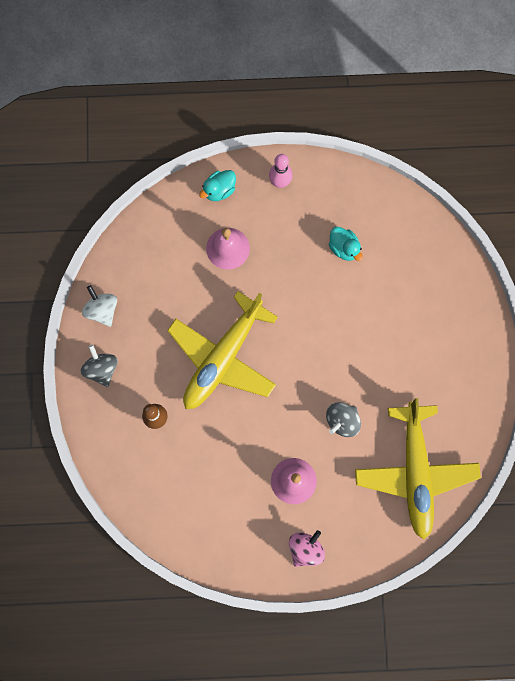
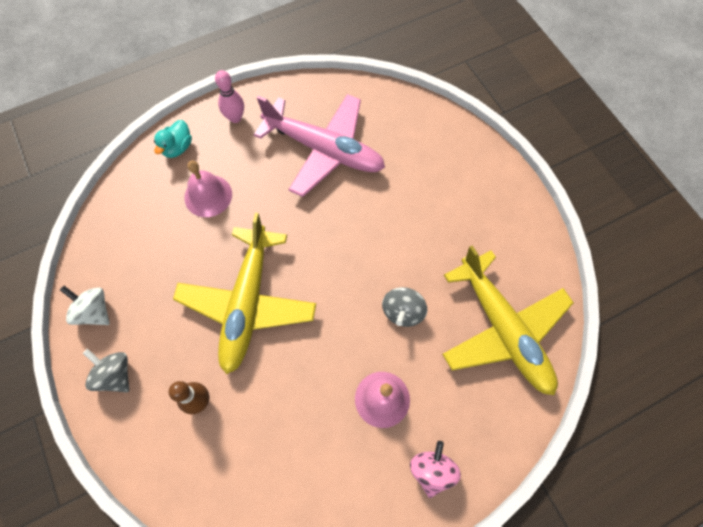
camera: 25 degrees left, 10 degrees down
(344, 248) = (324, 150): turquoise duck -> pink plane

